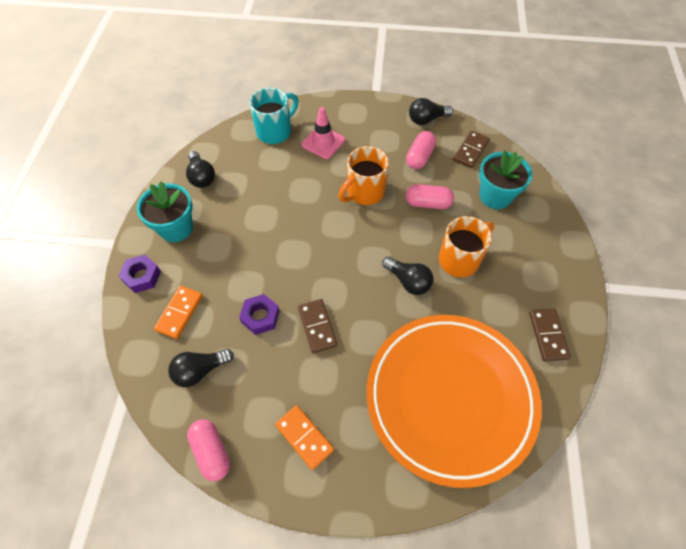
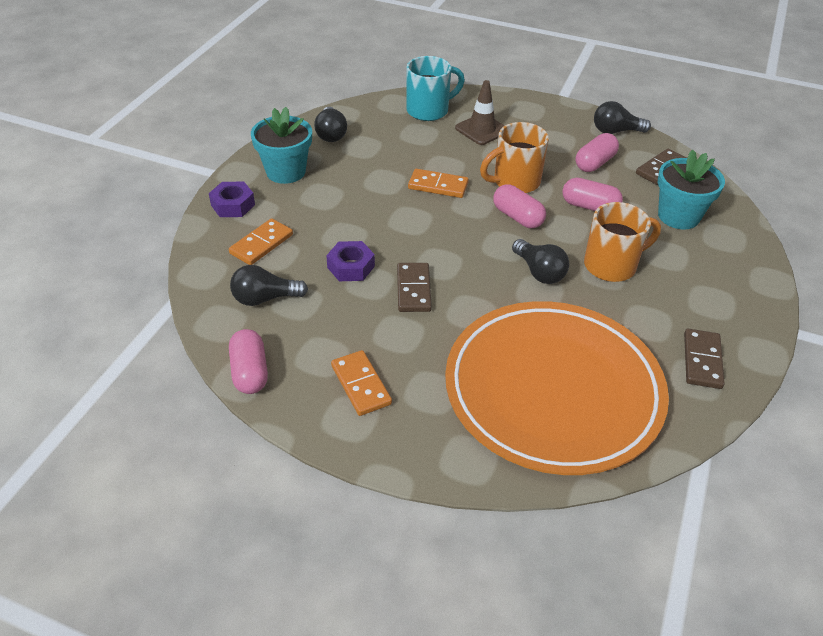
camera: 15 degrees right, 15 degrees down
(305, 212) = (438, 186): none -> orange domino
(323, 142) = (481, 129): pink traffic cone -> brown traffic cone
(376, 229) = (517, 217): none -> pink capsule

